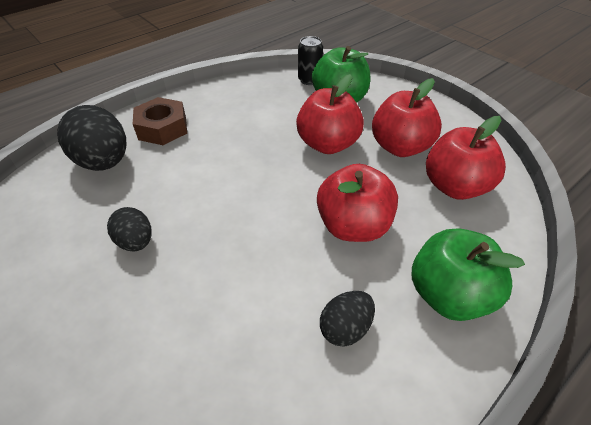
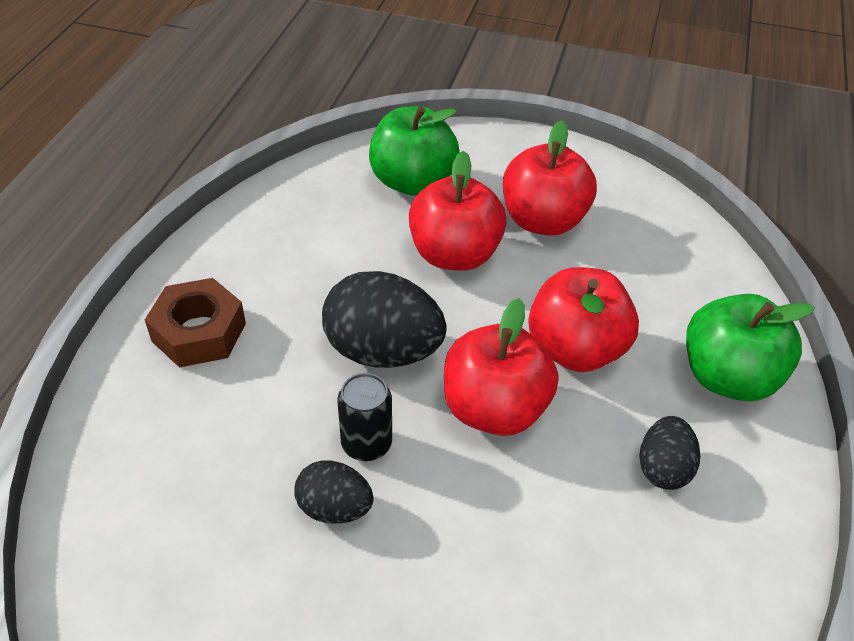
camera: 35 degrees left, 0 degrees up
(104, 162) = (162, 425): black egg -> black egg (383, 351)
(309, 80) = (344, 166): black can -> black can (366, 444)
(455, 187) = (640, 247): red apple -> red apple (494, 409)

